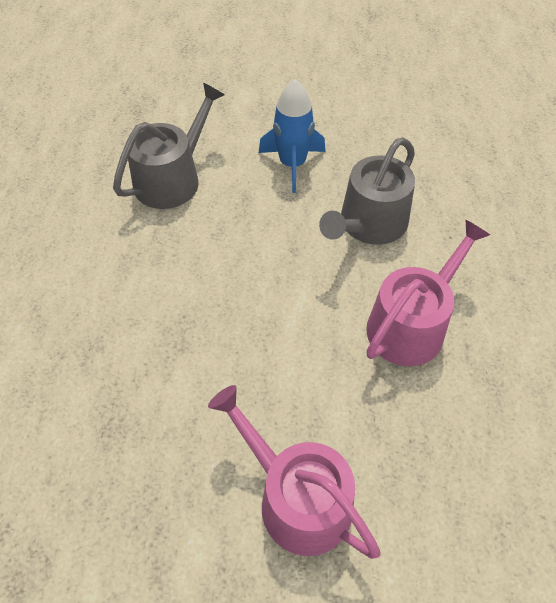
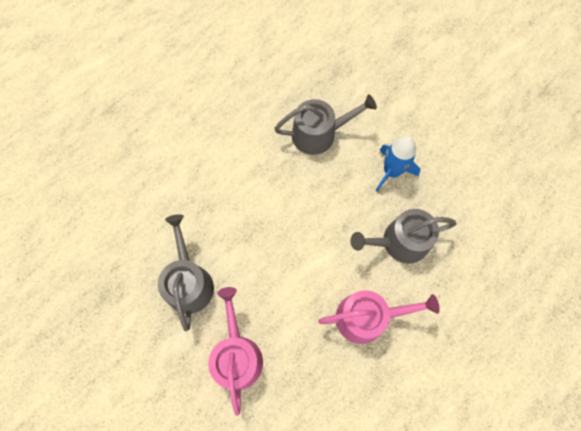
camera: 40 degrees right, 15 degrees up
(144, 459) = (189, 282): none -> grey watering can

